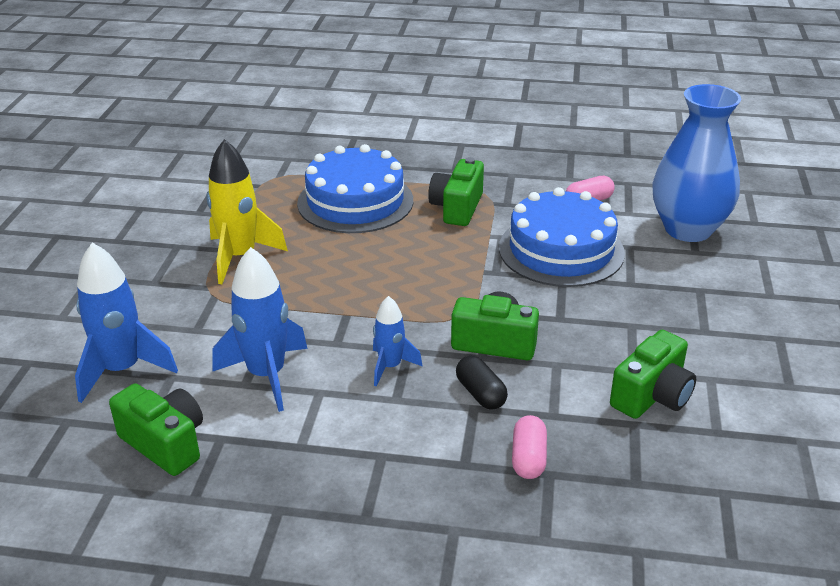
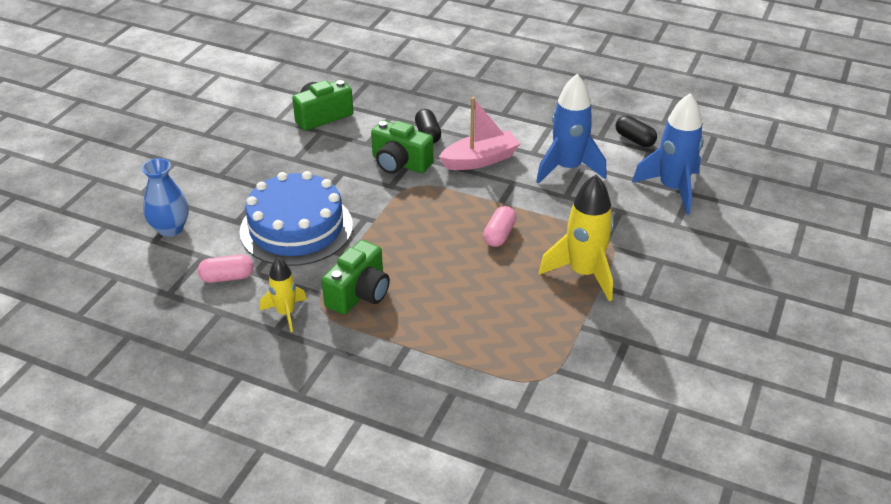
camera: 165 degrees left, 5 degrees up
(165, 443) = (634, 139): green camera -> black capsule
(355, 201) = (458, 322): blue cake -> none
(390, 367) = (480, 160): blue rocket -> pink boat
(512, 185) = (286, 313): none -> yellow rocket
(528, 458) = (419, 99): pink capsule -> pink capsule (499, 235)
(688, 229) = (170, 228): blue vase -> blue vase, size x0.57

